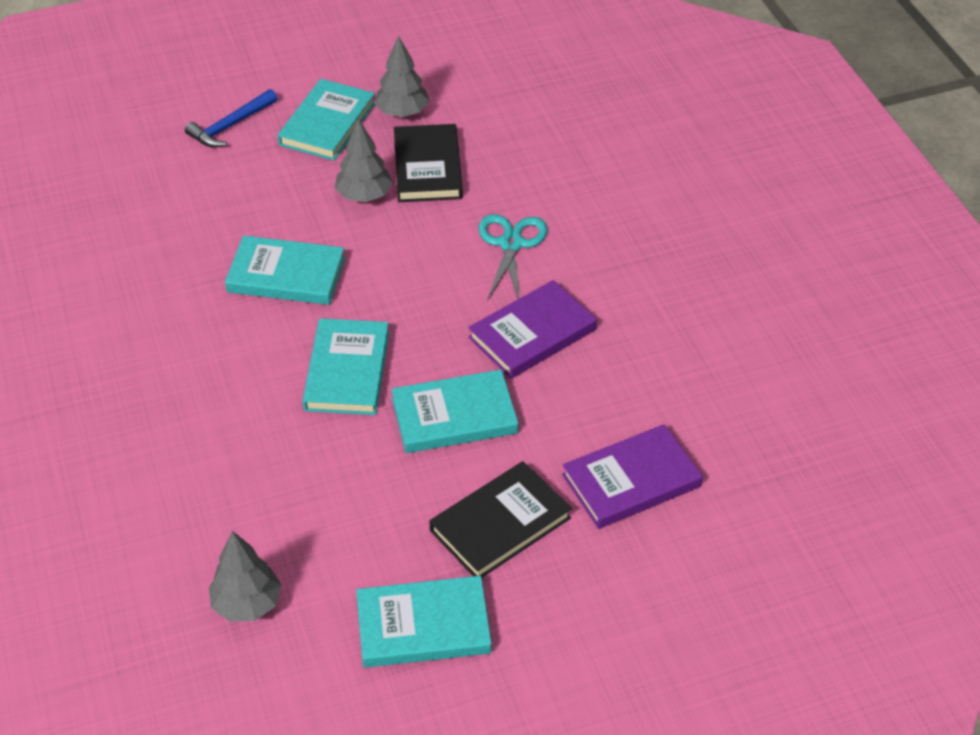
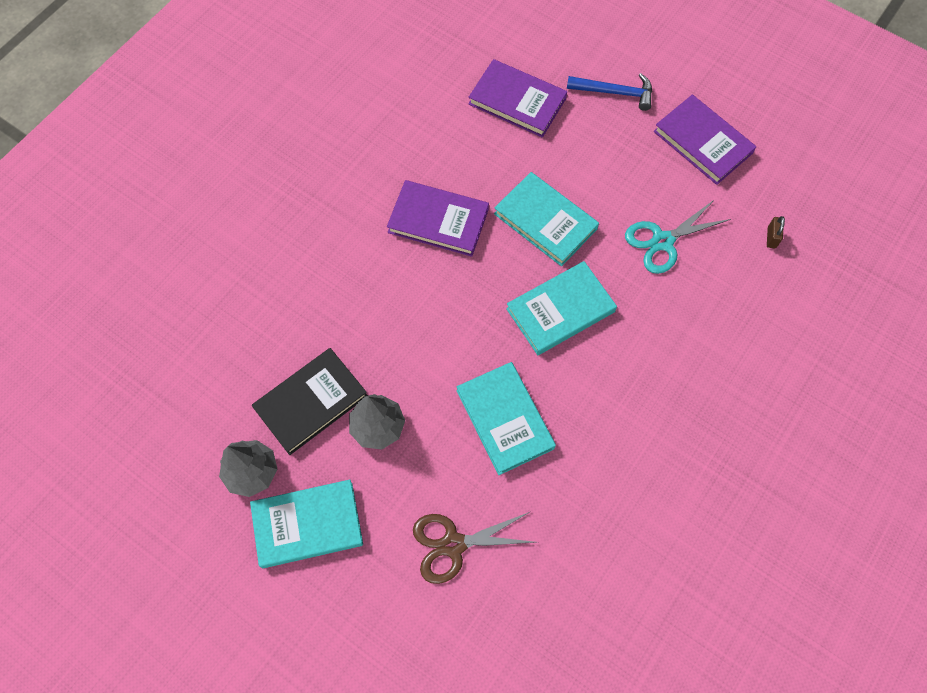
camera: 125 degrees left, 20 degrees up
(221, 193) = (453, 544): none -> brown scissors
(230, 126) = (365, 610): blue hammer -> blue hammer (615, 92)
(247, 604) = (771, 237): grey tree -> brown padlock
(423, 626) = (703, 142): turquoise book -> purple book
(500, 524) = (604, 147): black book -> none
(511, 244) = (358, 287): turquoise scissors -> turquoise scissors (663, 241)

